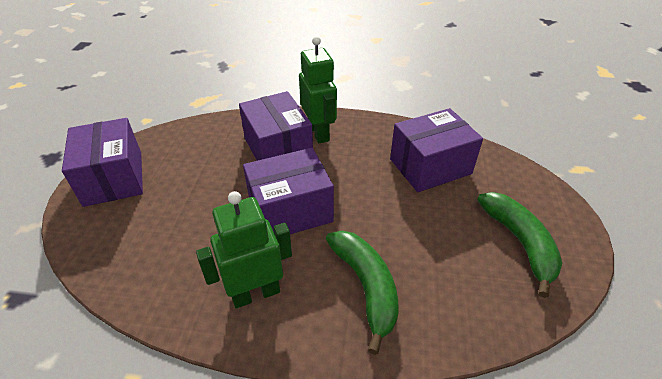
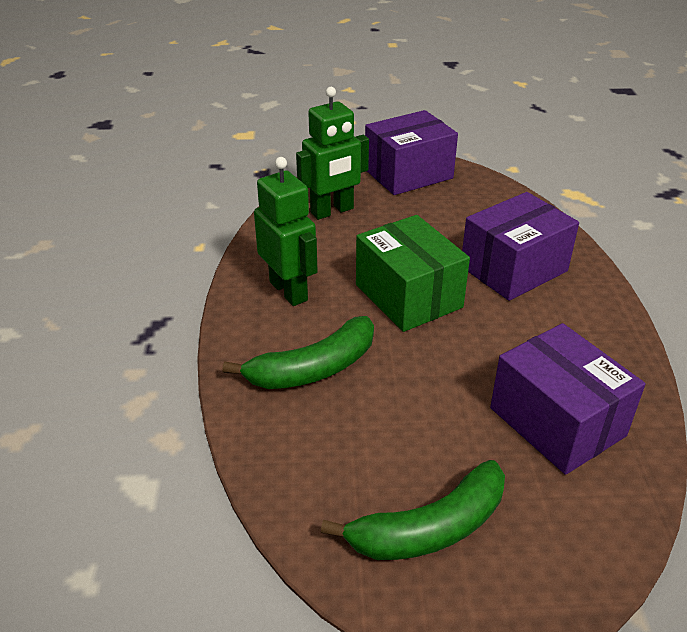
camera: 80 degrees right, 5 degrees down
(290, 211) = (408, 296): purple box -> green box
(319, 133) = (569, 299): green robot -> green robot (332, 211)

